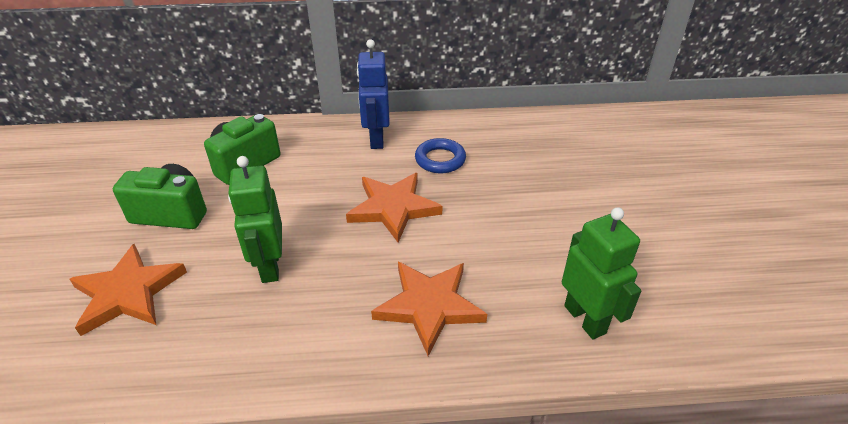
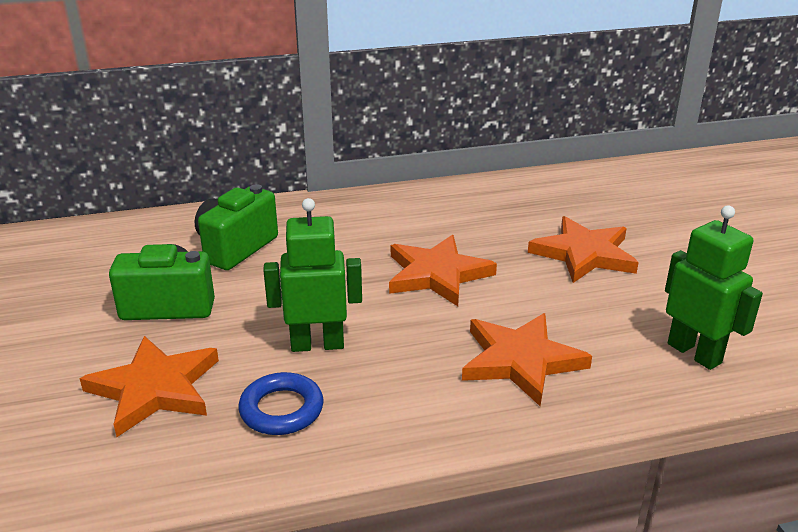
camera: 10 degrees left, 10 degrees down
(269, 266) = (317, 344): green robot -> green robot turned 105 degrees clockwise
(376, 139) = (385, 210): blue robot -> none
(440, 159) = (470, 223): blue ring -> blue ring (281, 409)
(525, 201) = (584, 254): none -> orange star

